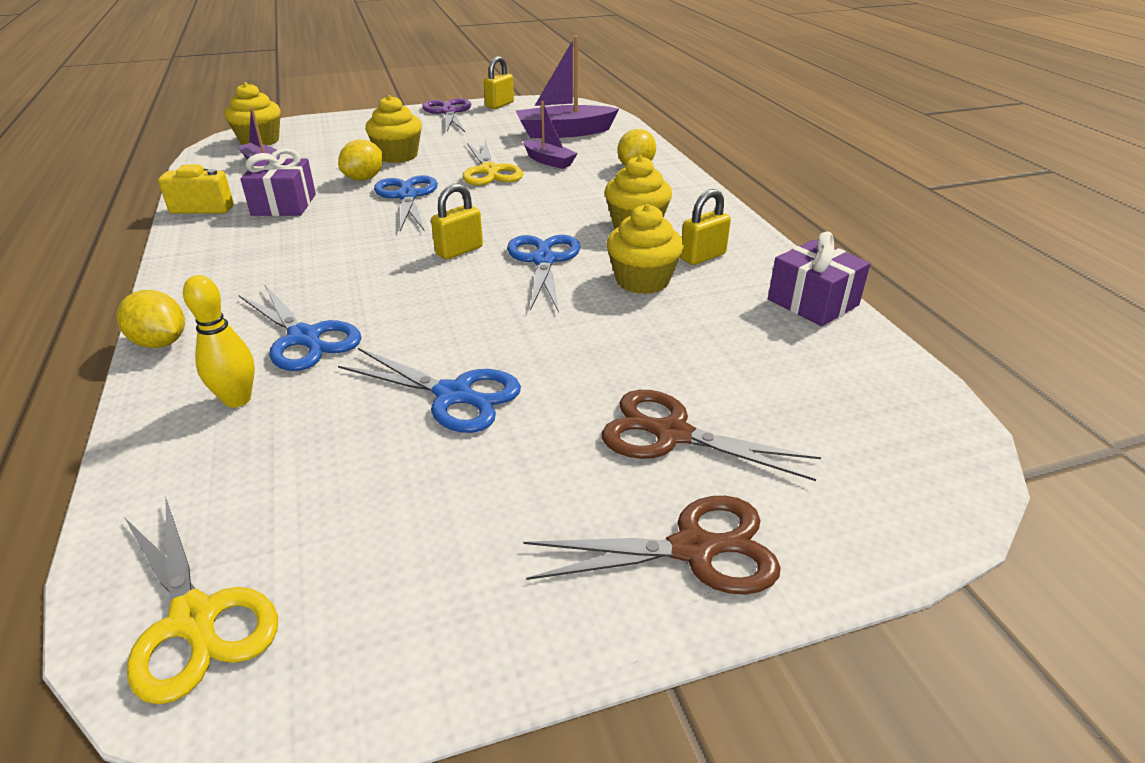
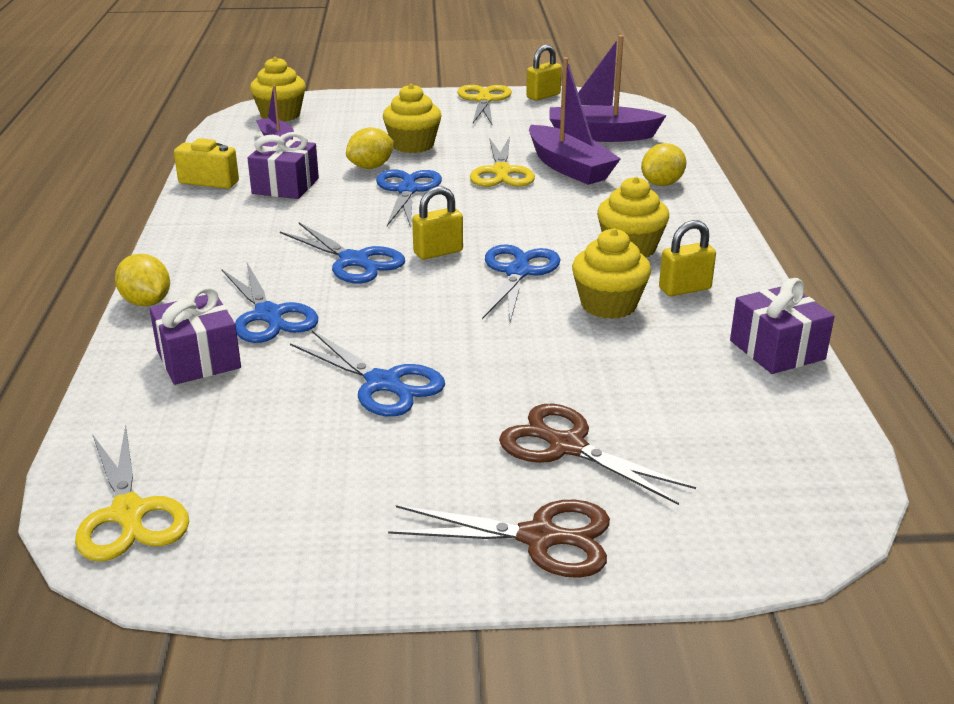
camera: 15 degrees right, 5 degrees down
(237, 399) = (198, 359): yellow bowling pin -> purple gift
(379, 269) = (355, 261): none -> blue scissors
(448, 112) = (484, 100): purple scissors -> yellow scissors
(549, 161) = (569, 167): purple boat -> purple boat, size x1.71

